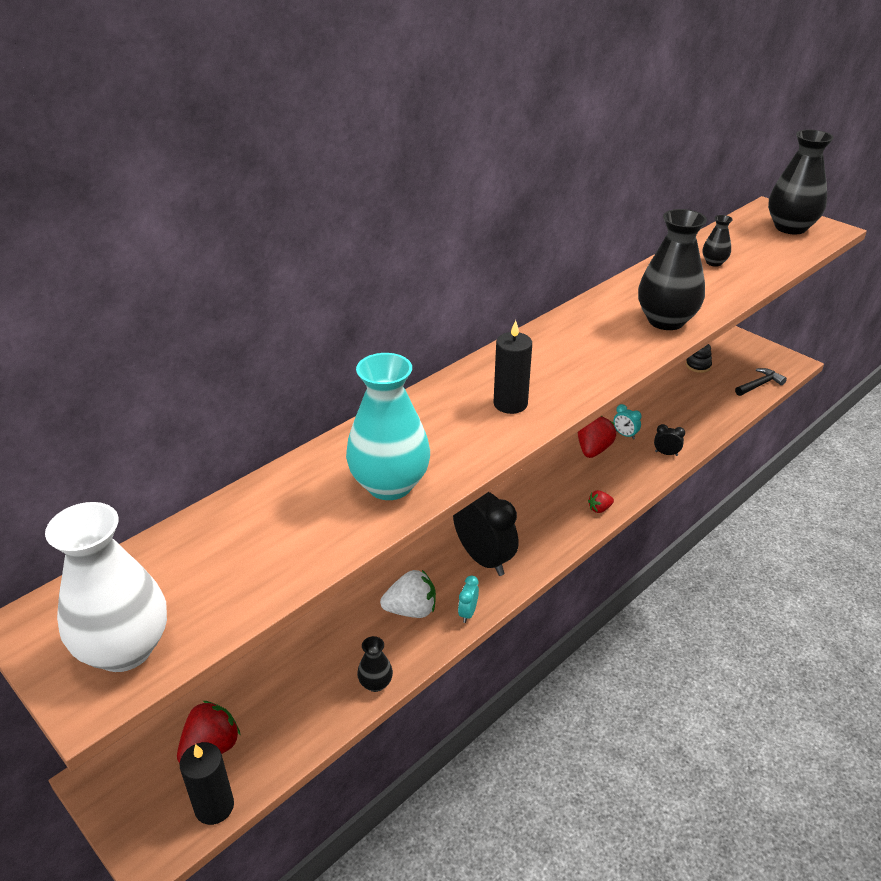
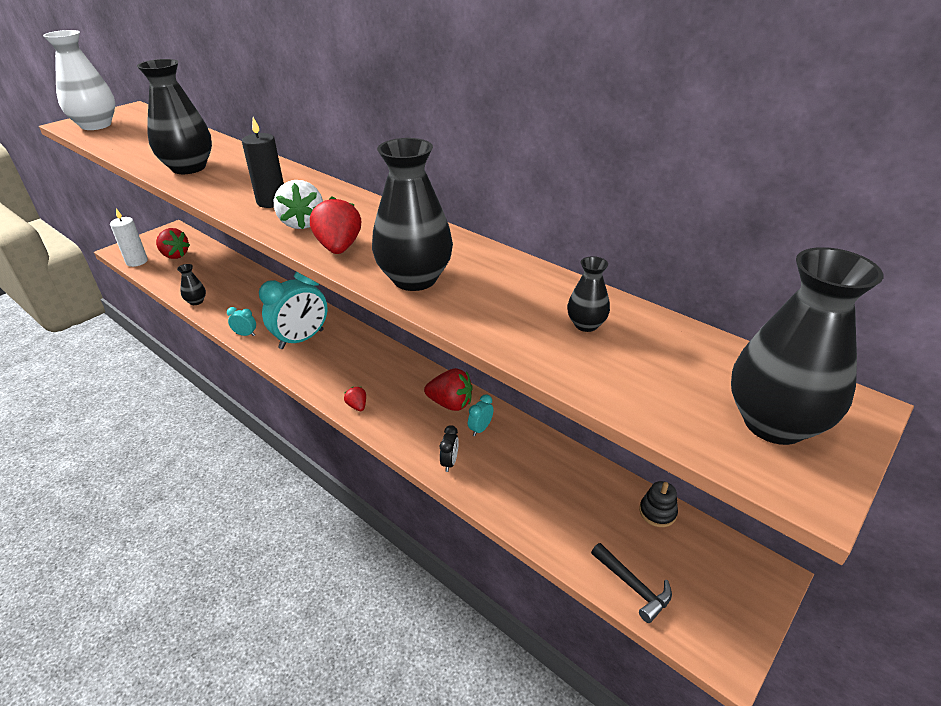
camera: 85 degrees right, 0 degrees up
(214, 806) = (137, 261): black candle -> white candle
(389, 485) = (189, 168): turquoise vase -> black vase
(411, 610) = (256, 310): white strawberry -> white strawberry (302, 223)
(483, 559) = (301, 339): black clock -> turquoise clock
(615, 357) = (339, 248): none -> red strawberry

